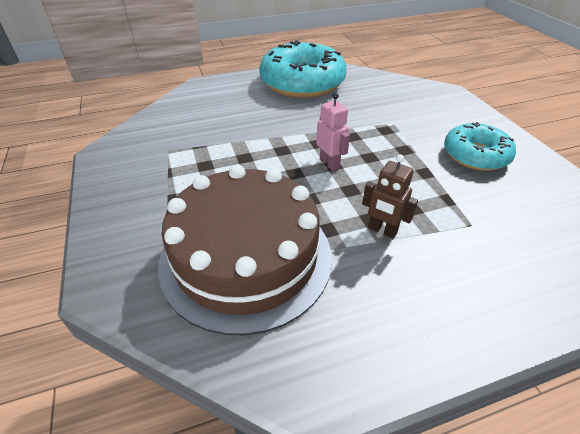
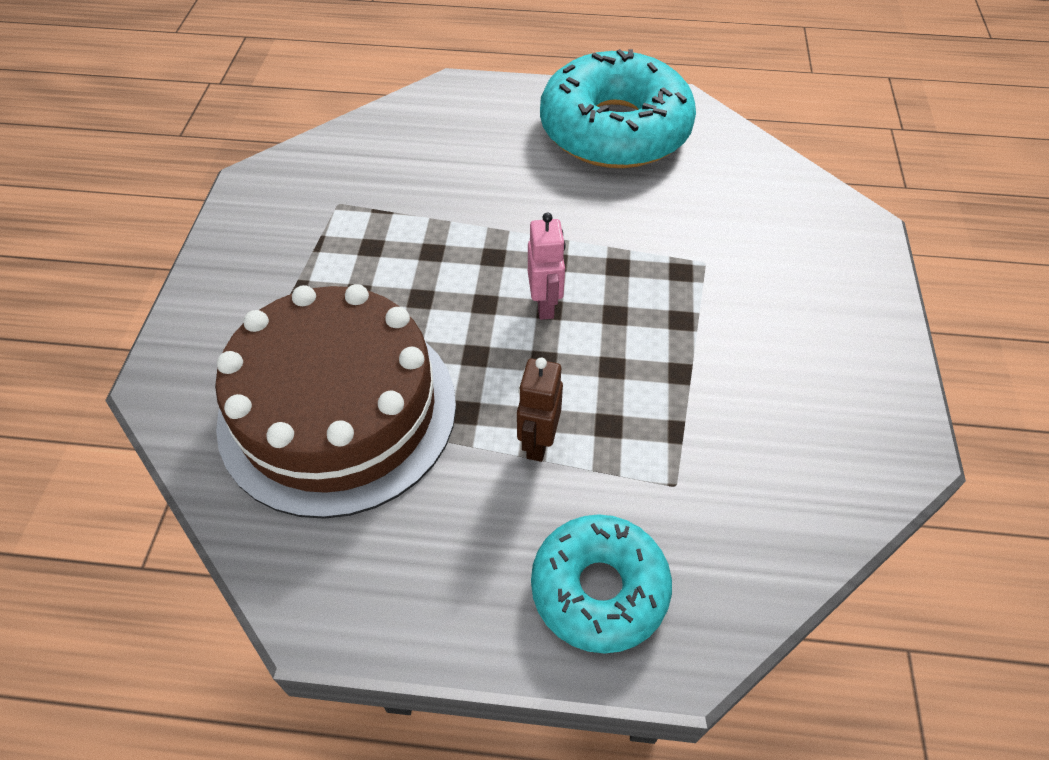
camera: 25 degrees right, 10 degrees up
(382, 230) = (538, 442): brown robot -> brown robot turned 45 degrees clockwise
(475, 155) = (791, 371): turquoise donut -> turquoise donut (599, 589)

